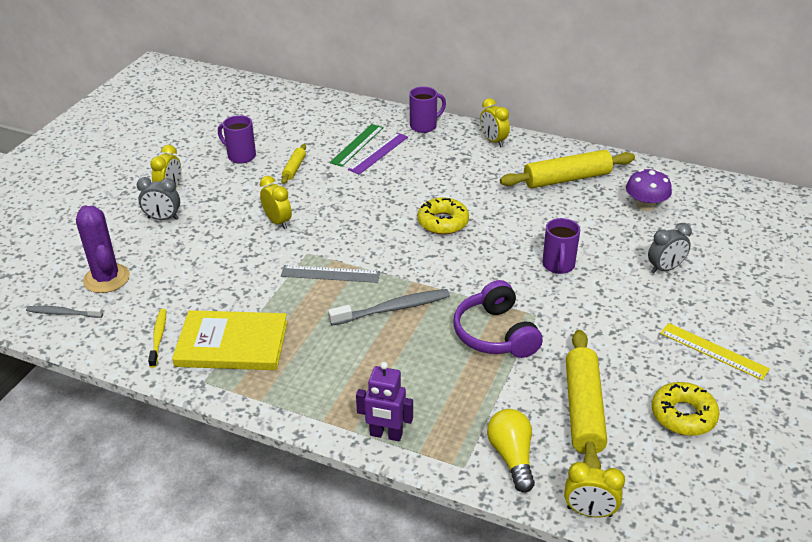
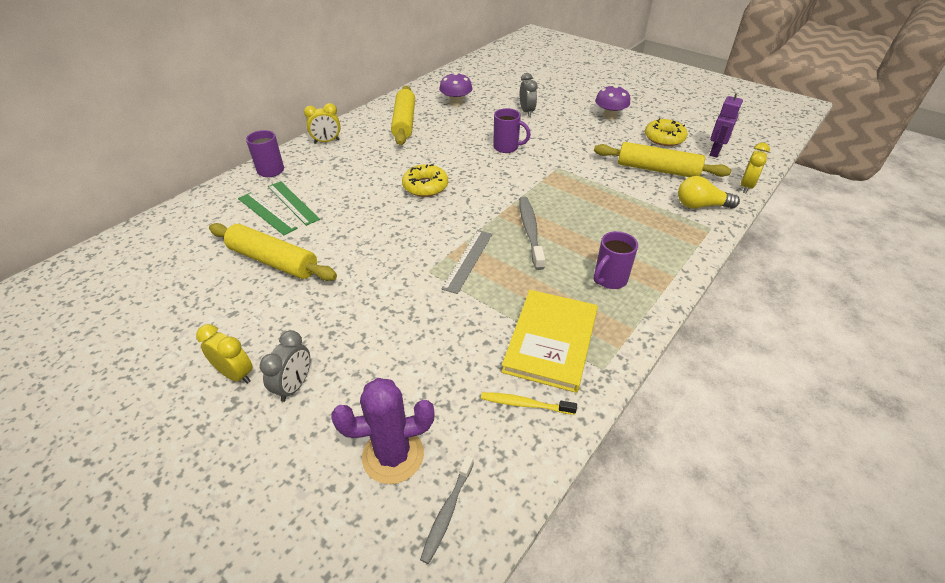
camera: 75 degrees left, 5 degrees up
(240, 156) = (213, 300): purple mug -> purple mug (609, 279)
(278, 222) = (364, 285): yellow clock -> none
(294, 168) = (274, 261): yellow rolling pin -> yellow rolling pin, size x2.02
(378, 153) = (293, 202): purple ruler -> green ruler
(386, 435) = (679, 259): purple robot -> purple robot (715, 152)
(495, 334) = (575, 188): purple headphones -> none
(713, 351) = (609, 116): yellow ruler -> purple mushroom

